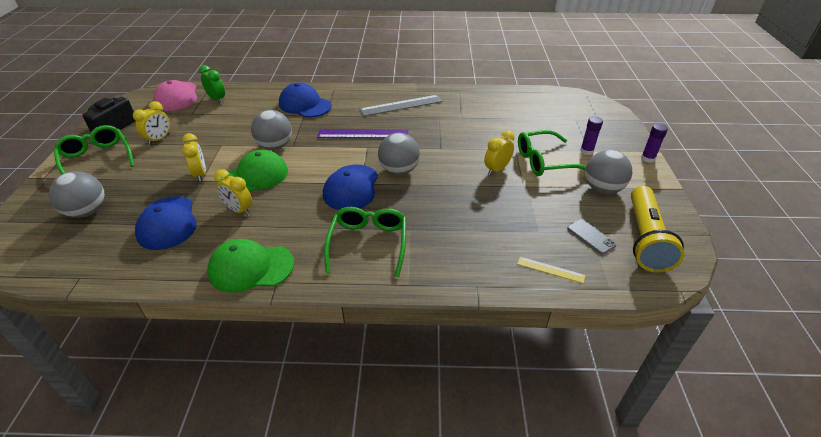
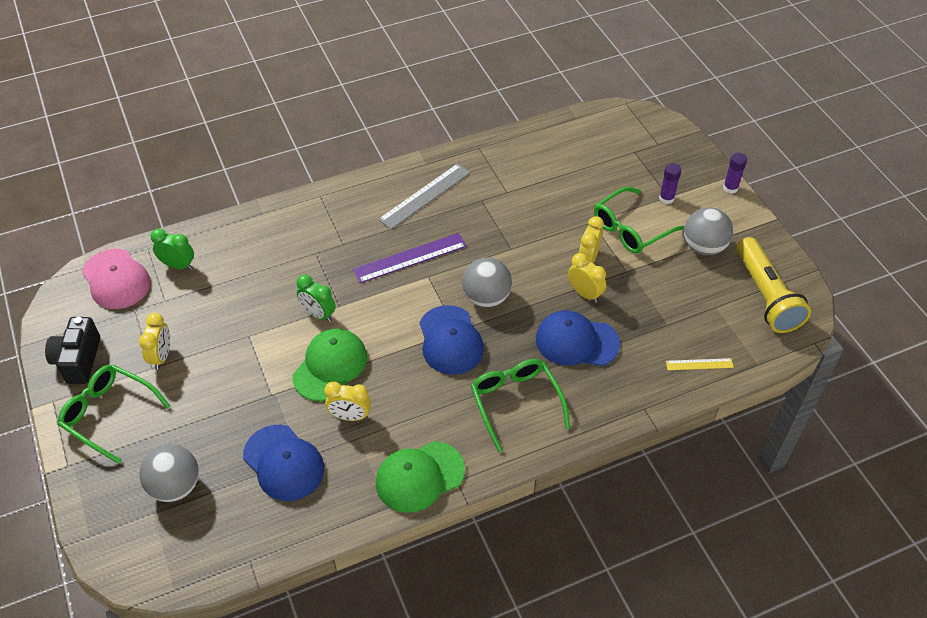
camera: 25 degrees left, 10 degrees up
(200, 174) = (263, 387): yellow clock -> yellow clock (584, 293)
(275, 146) = (318, 314): grey ball -> green clock
(305, 105) = (303, 235): blue cap -> blue cap (576, 341)
(591, 237) = (718, 312): grey phone -> none

